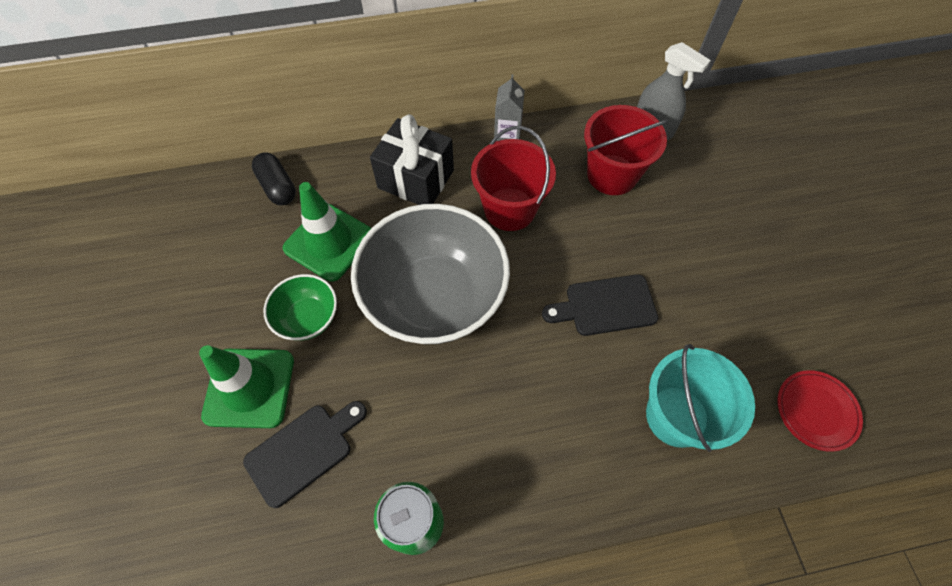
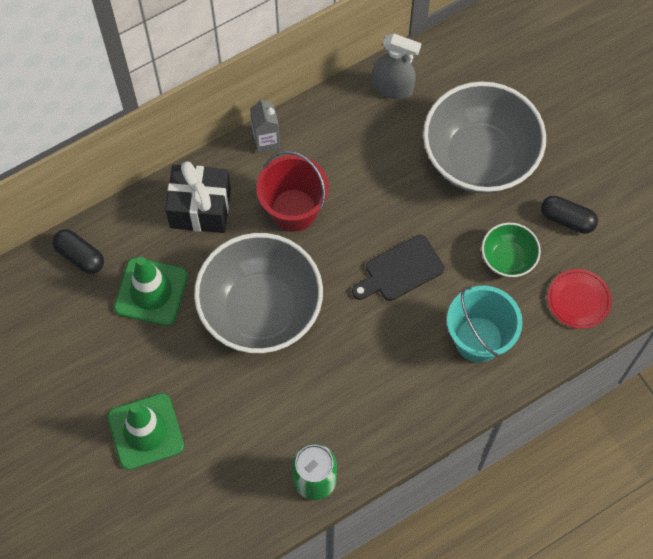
camera: 20 degrees left, 5 degrees up
(303, 451) = (211, 461): black cutting board -> none
(308, 318) = (165, 362): green bowl -> green bowl (508, 258)
(612, 175) = (370, 147): red bucket -> none
(728, 218) = (479, 158): none -> grey bowl
(818, 312) = (567, 219): none -> black capsule

